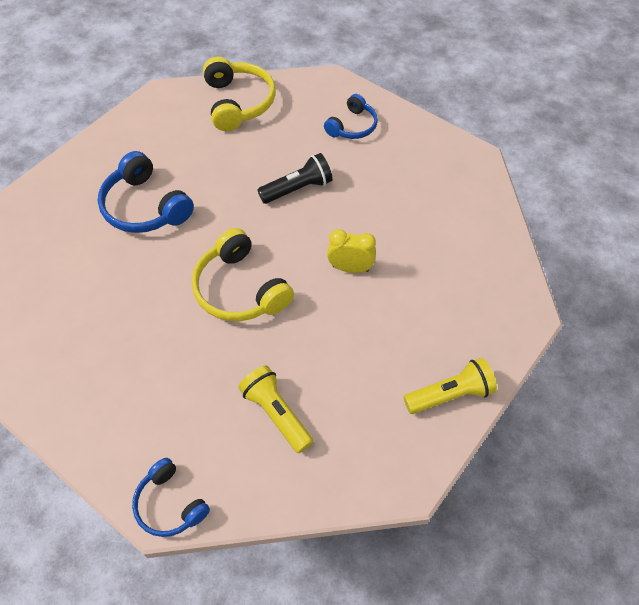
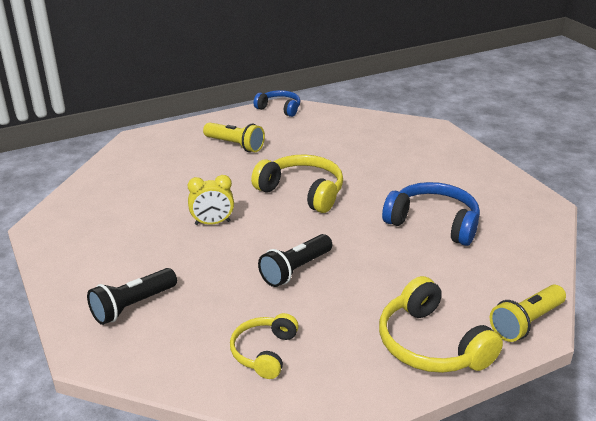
camera: 160 degrees right, 25 degrees down
(352, 126) = (264, 352): blue headphones -> yellow headphones
(440, 189) = (132, 306): none -> black flashlight
(450, 395) = (110, 174): yellow flashlight -> yellow flashlight (526, 322)

